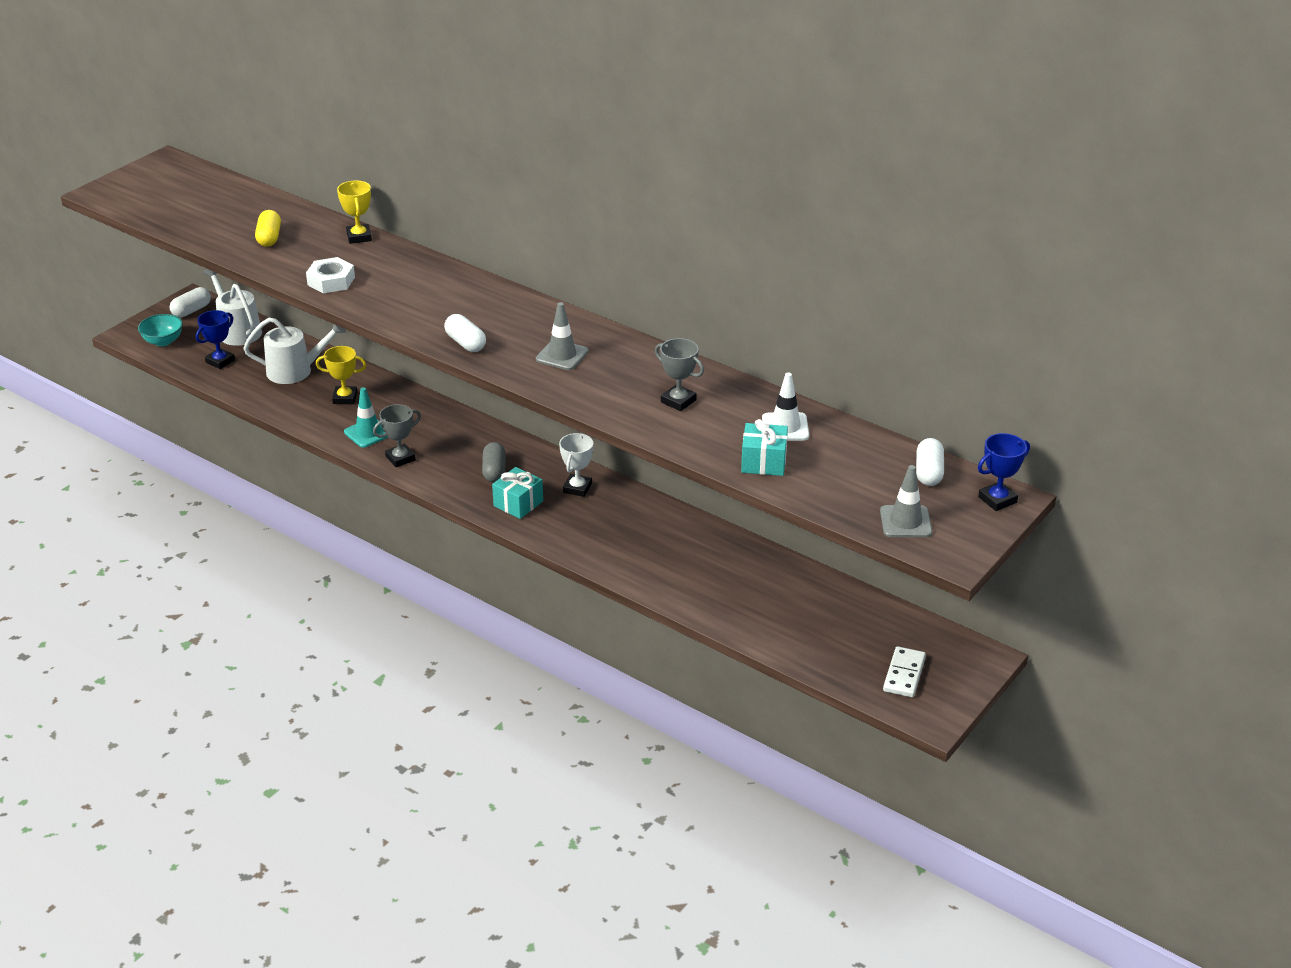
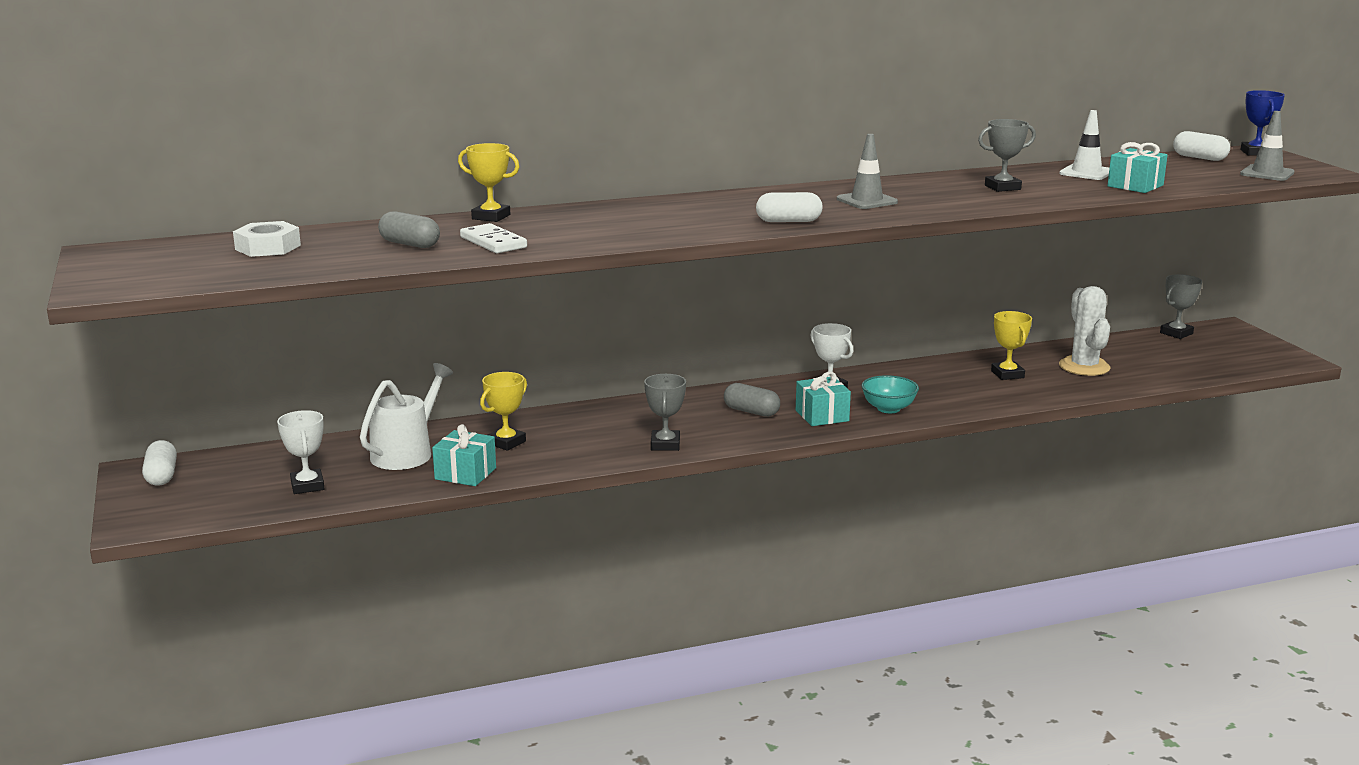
camera: 55 degrees left, 15 degrees down
(163, 341) = (195, 507): turquoise bowl -> turquoise bowl (888, 409)
(220, 361) = (307, 486): blue trophy -> white trophy
(237, 331) = (261, 462): white watering can -> none
(269, 238) = (410, 244): yellow capsule -> grey capsule
(285, 405) = (465, 473): none -> turquoise gift
(331, 281) = (563, 239): white nut -> white nut (268, 247)
(368, 433) = (593, 448): turquoise traffic cone -> none
(703, 563) = (1007, 374): none -> yellow trophy
(768, 598) = (1084, 367): none -> white cactus
(904, 674) = (1230, 353): white domino -> white domino (493, 242)
(925, 629) = (1176, 333): none -> grey trophy

